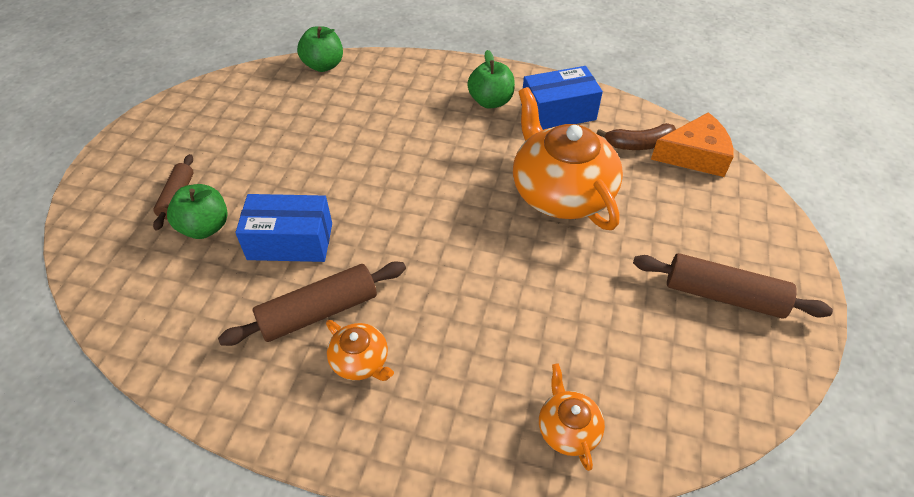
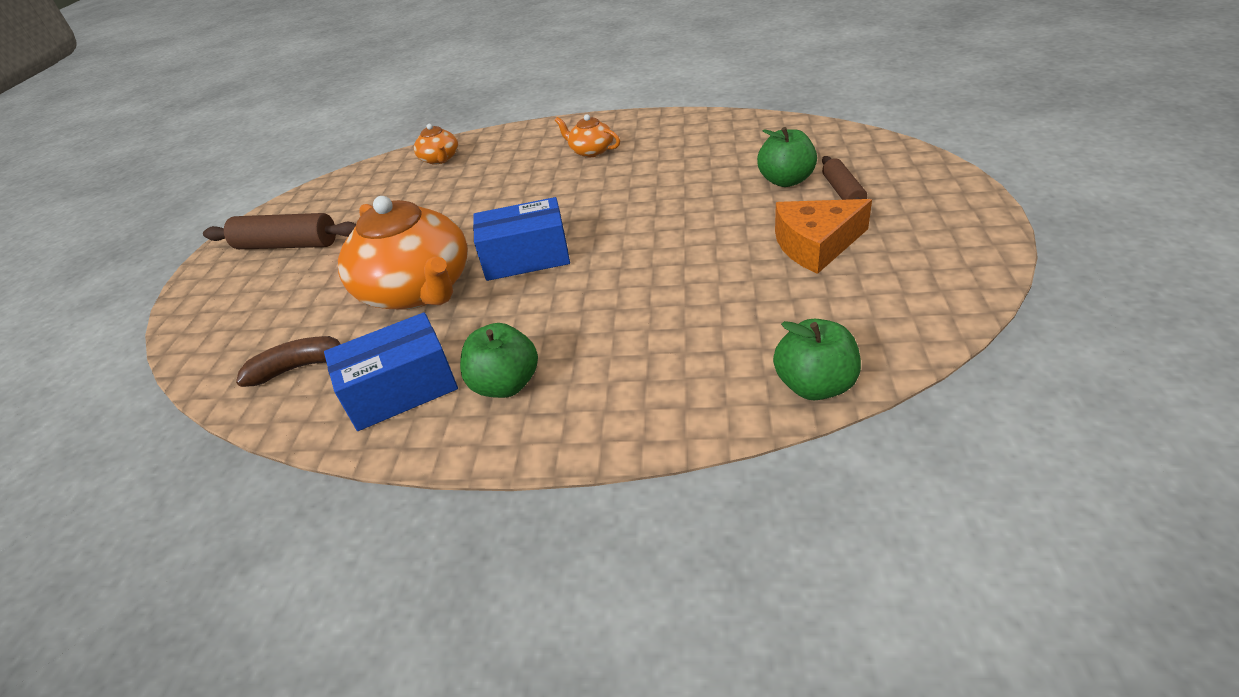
camera: 175 degrees right, 10 degrees down
(290, 241) = (693, 191): blue box -> blue box (526, 257)
(319, 311) = (637, 163): brown rolling pin -> none
(695, 155) = (230, 369): orange cheese -> orange cheese (815, 245)

